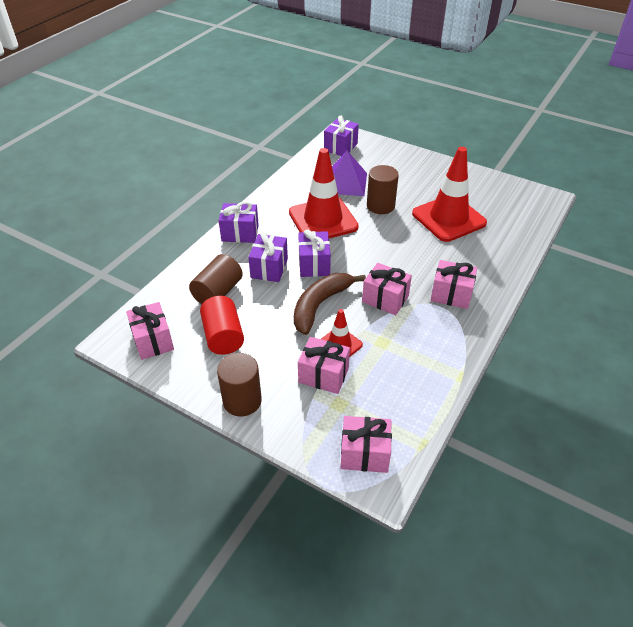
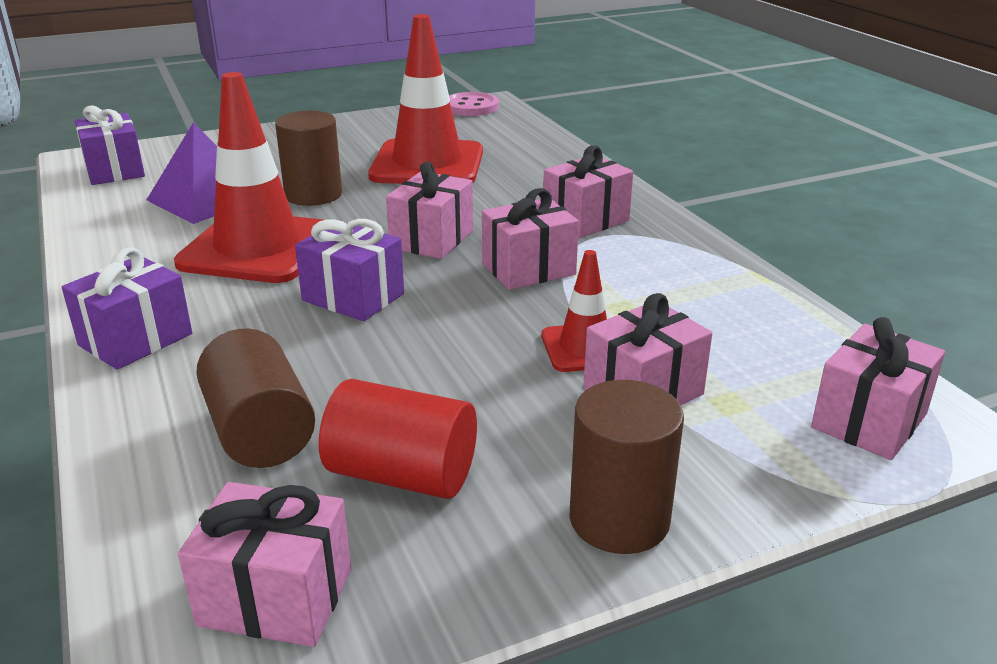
camera: 55 degrees left, 15 degrees down
(269, 268) = (289, 344): purple gift -> none
(320, 305) = (463, 329): brown banana -> none
(380, 259) = (432, 239): none -> pink gift
(533, 195) = (471, 107): none -> pink button

